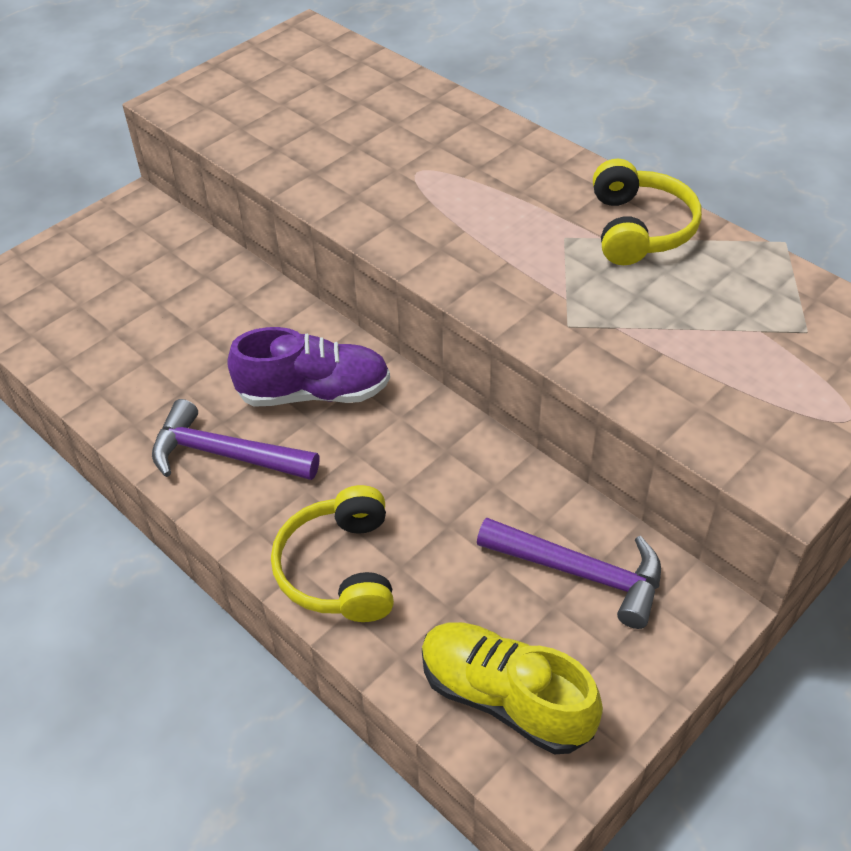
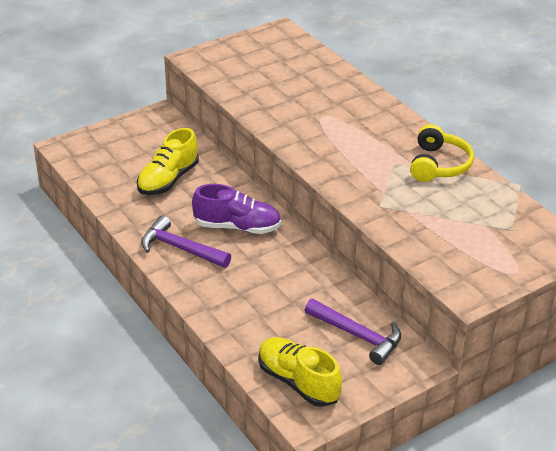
camera: 10 degrees right, 10 degrees down
(175, 323) = (168, 180): none -> yellow shoe
(339, 569) = (228, 311): yellow headphones -> none

